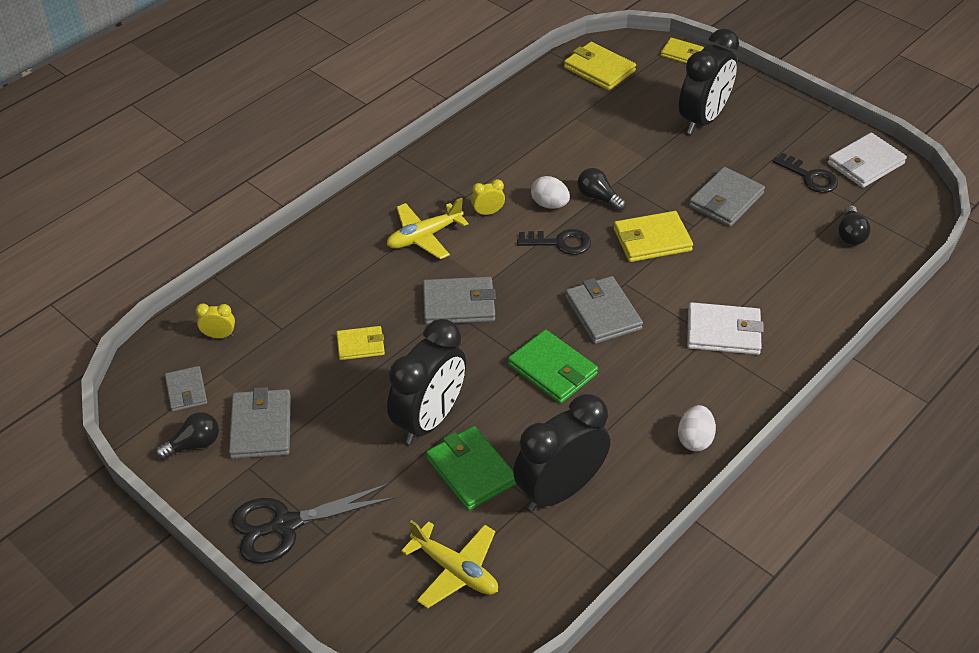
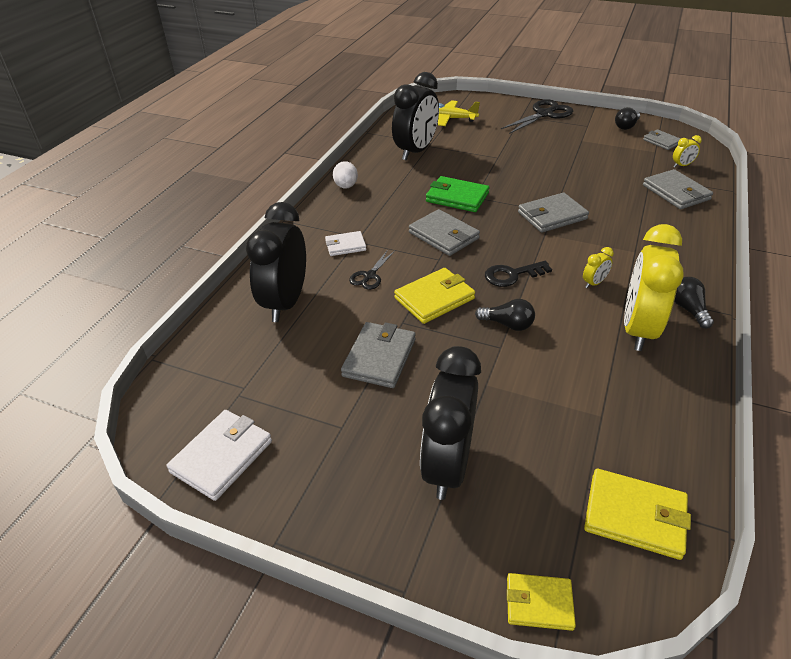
camera: 160 degrees right, 5 degrees down
(261, 427) = (601, 138): grey wallet -> grey wallet (676, 192)
(360, 345) = (591, 181): yellow wallet -> none
(424, 236) = (624, 251): yellow plane -> none
(429, 419) = (513, 160): black clock -> black clock (285, 302)
(471, 471) = (470, 148): green wallet -> none
(489, 164) = (637, 329): none -> yellow clock
(549, 204) = (547, 305): white egg -> none
(708, 283) = (369, 276): none -> black scissors
(723, 332) = (345, 246): white wallet -> white wallet, size x0.63
(809, 177) = (292, 414): black key -> none
(850, 234) = (242, 355): black light bulb -> black light bulb (688, 309)

